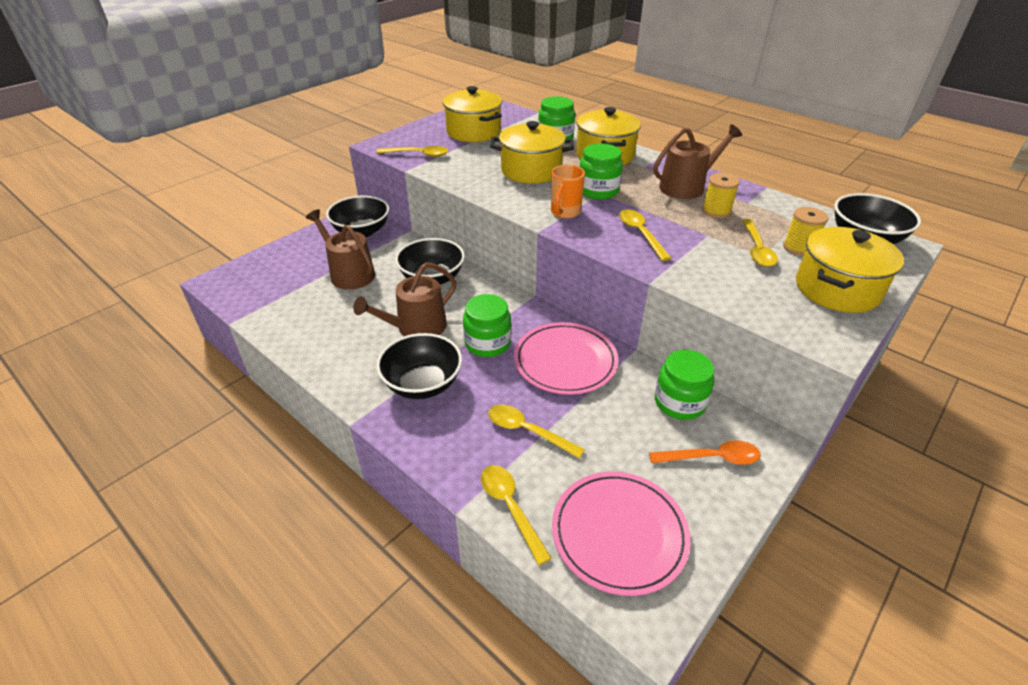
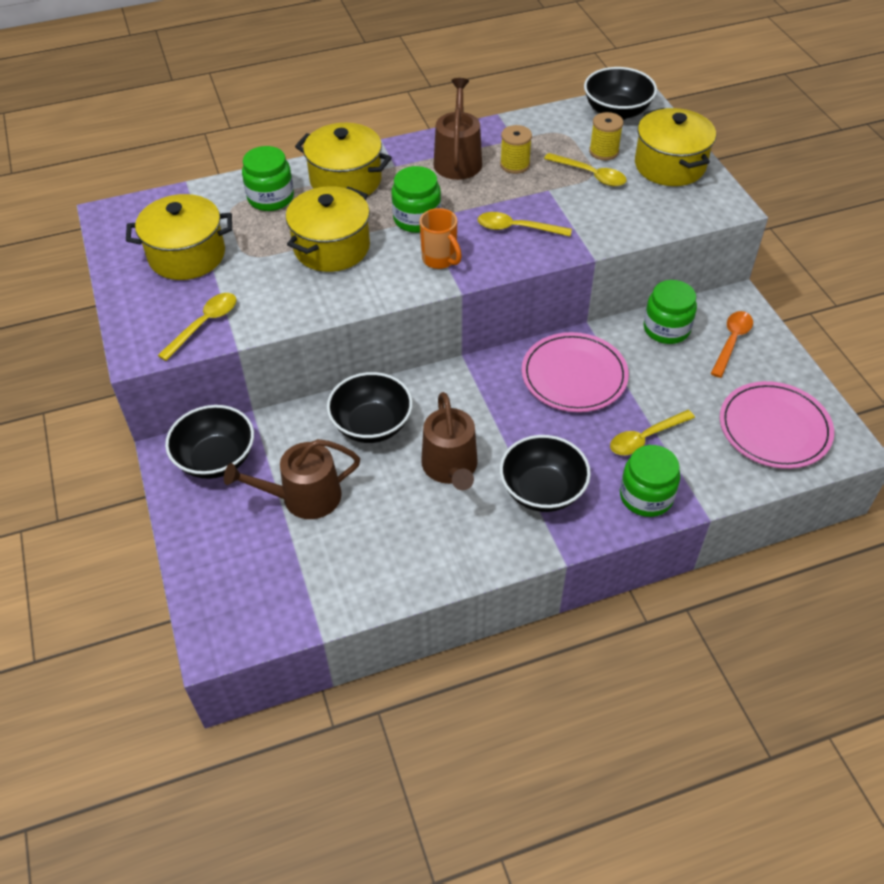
camera: 60 degrees left, 10 degrees up
(487, 343) = (513, 420): green jar -> green jar (646, 496)
(510, 507) = (721, 482): yellow spoon -> none

